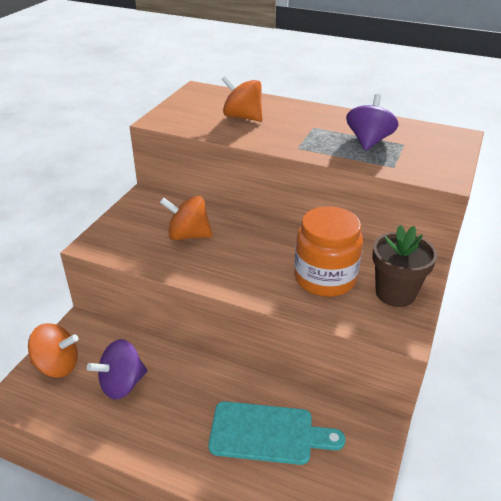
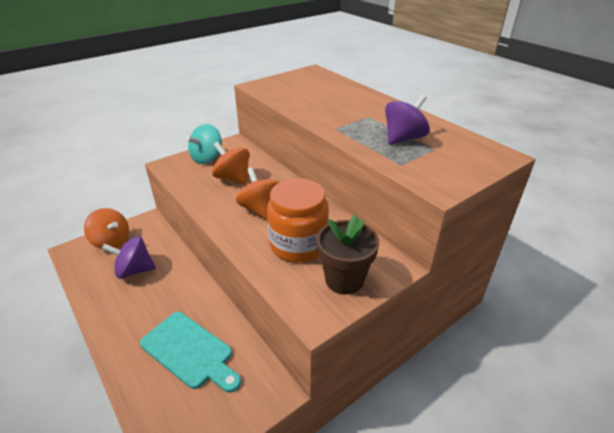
camera: 30 degrees right, 0 degrees up
(133, 223) = (207, 158): none -> turquoise spinning top
(242, 117) = (320, 96): orange spinning top -> orange spinning top (260, 209)

